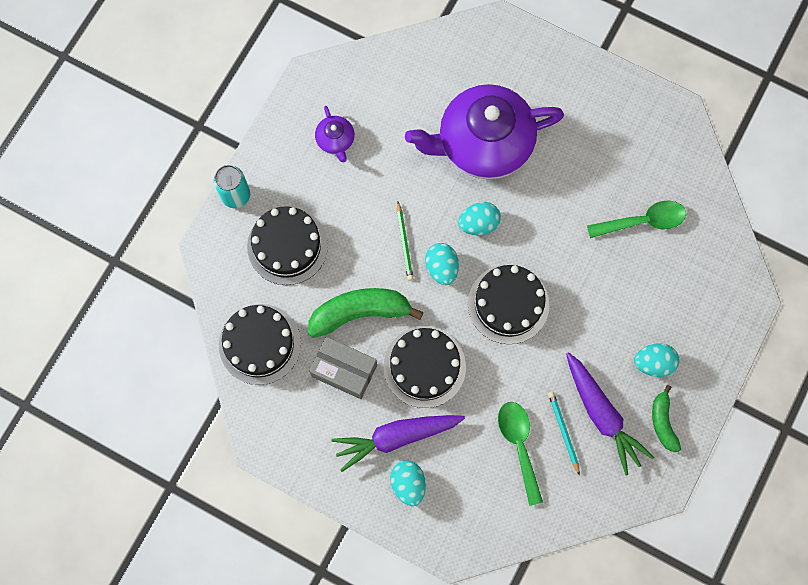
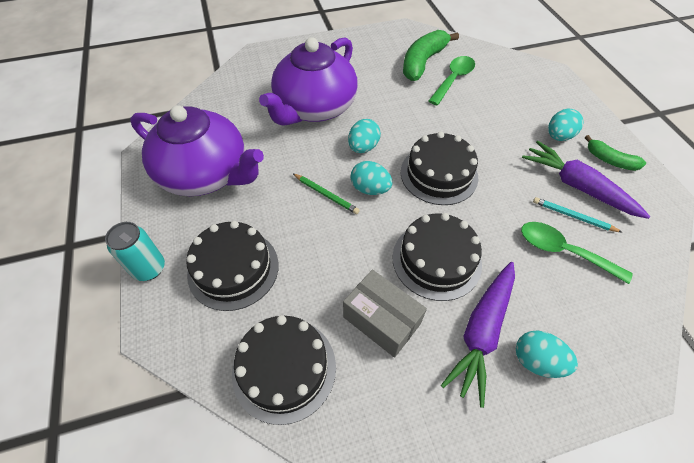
camera: 45 degrees left, 20 degrees down
(335, 140) = (205, 174): purple teapot -> purple teapot, size x2.40
(344, 371) = (381, 320): grey box -> grey box turned 60 degrees clockwise
(360, 313) = (345, 266): green banana -> green banana (423, 62)
(602, 415) = (577, 186): purple carrot -> purple carrot turned 150 degrees counterclockwise

